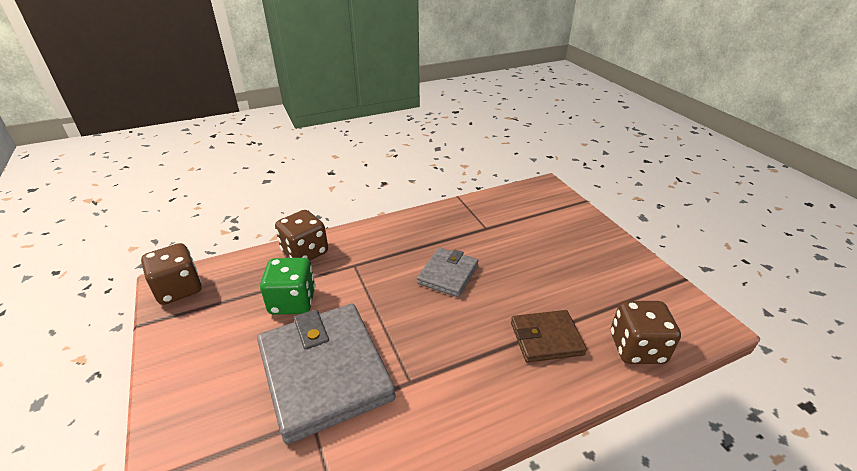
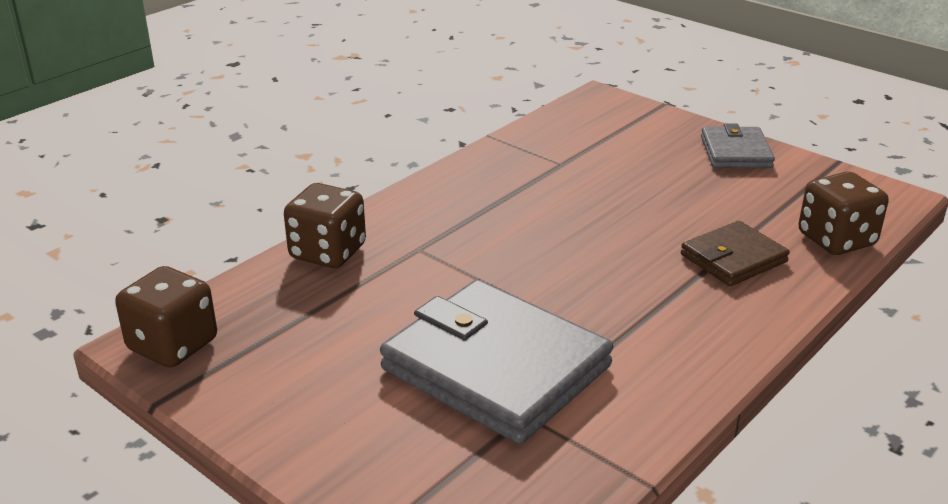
camera: 25 degrees left, 5 degrees down
(292, 301) = (371, 311): green dice -> none
(448, 274) = (558, 226): grey wallet -> grey wallet (735, 152)

